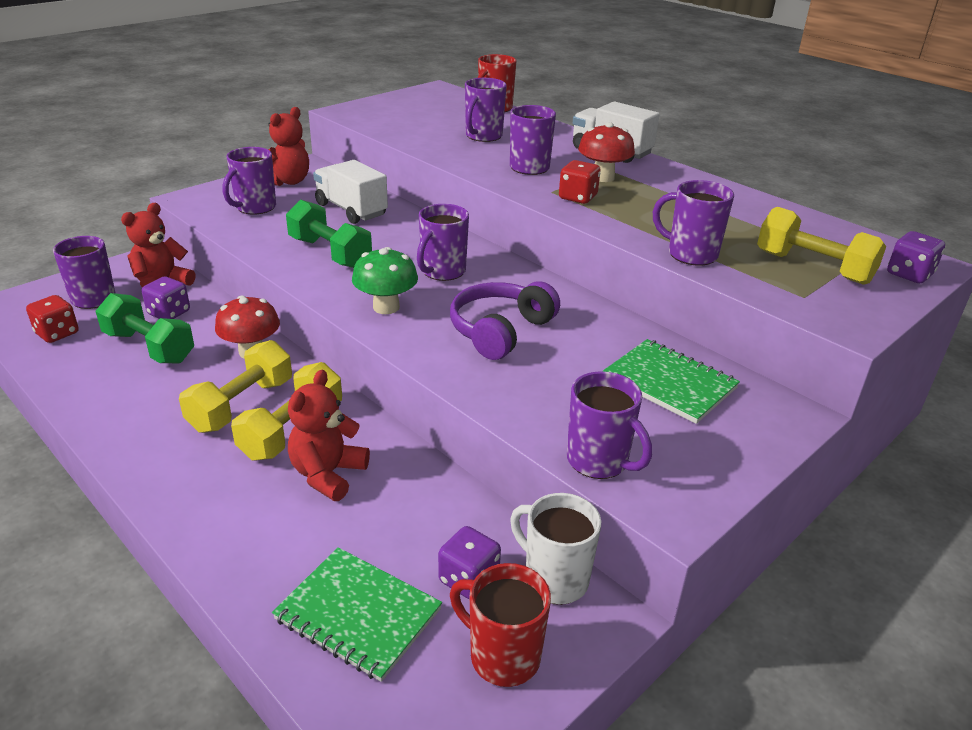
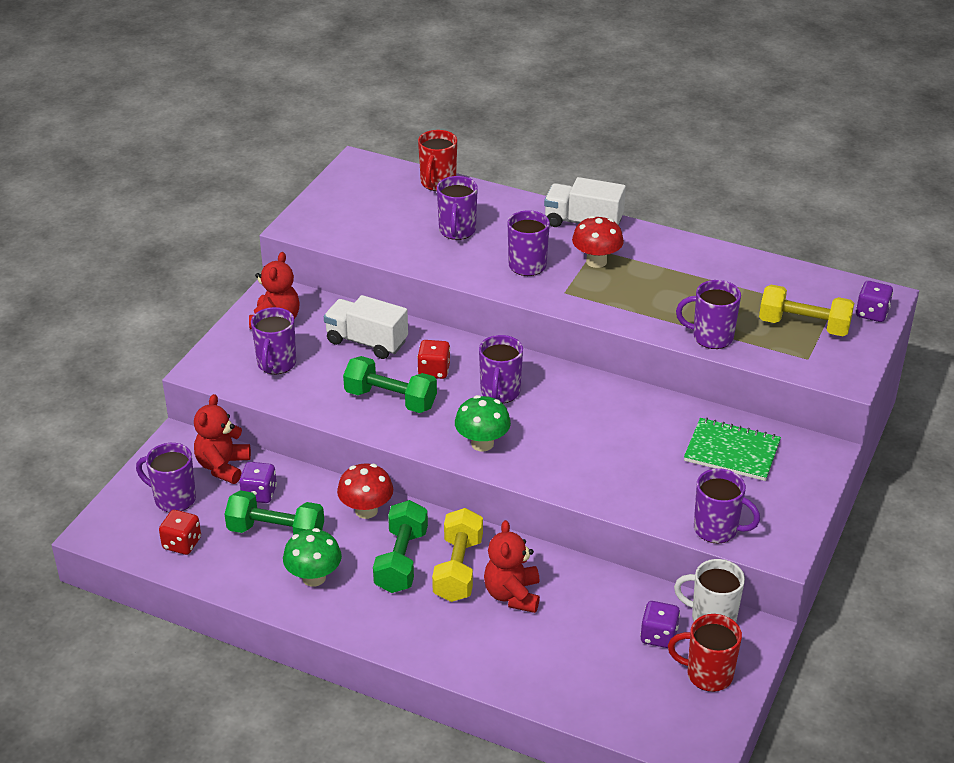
camera: 20 degrees left, 5 degrees up
(141, 396) = (314, 577): none -> green mushroom
(241, 405) = (401, 560): yellow dumbbell -> green dumbbell
(358, 614) = (605, 680): green notebook -> none
(500, 331) = (586, 440): purple headphones -> none
(578, 197) = (591, 294): red dice -> red dice (434, 371)

